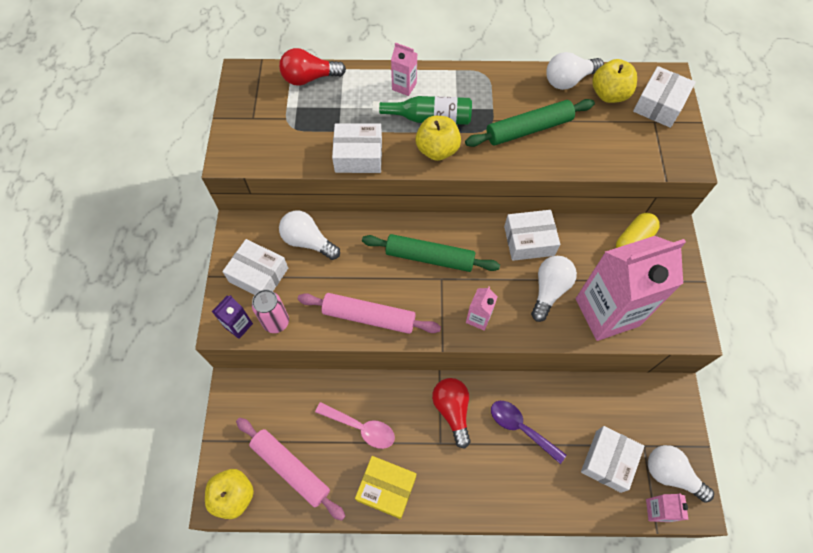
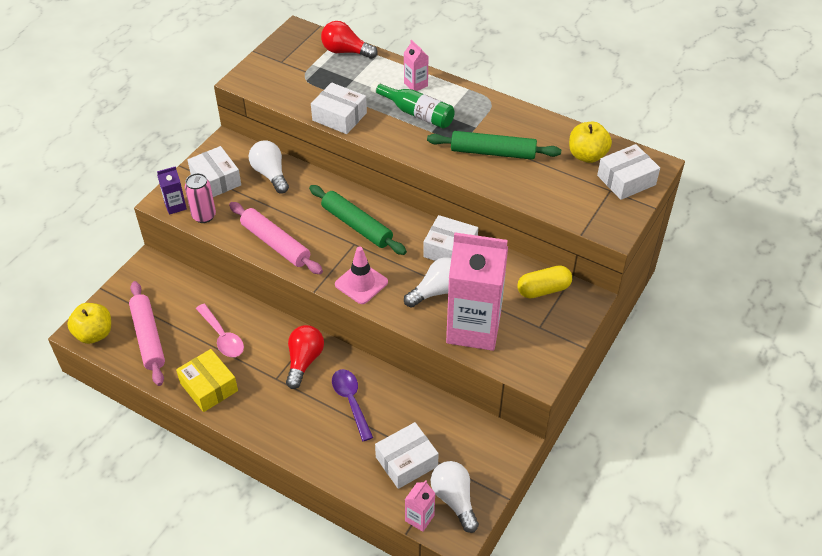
camera: 30 degrees right, 15 degrees down
(437, 150) = (404, 137): yellow apple -> none
(478, 318) = (361, 283): pink carton -> pink traffic cone
(568, 80) = (560, 132): white light bulb -> none

